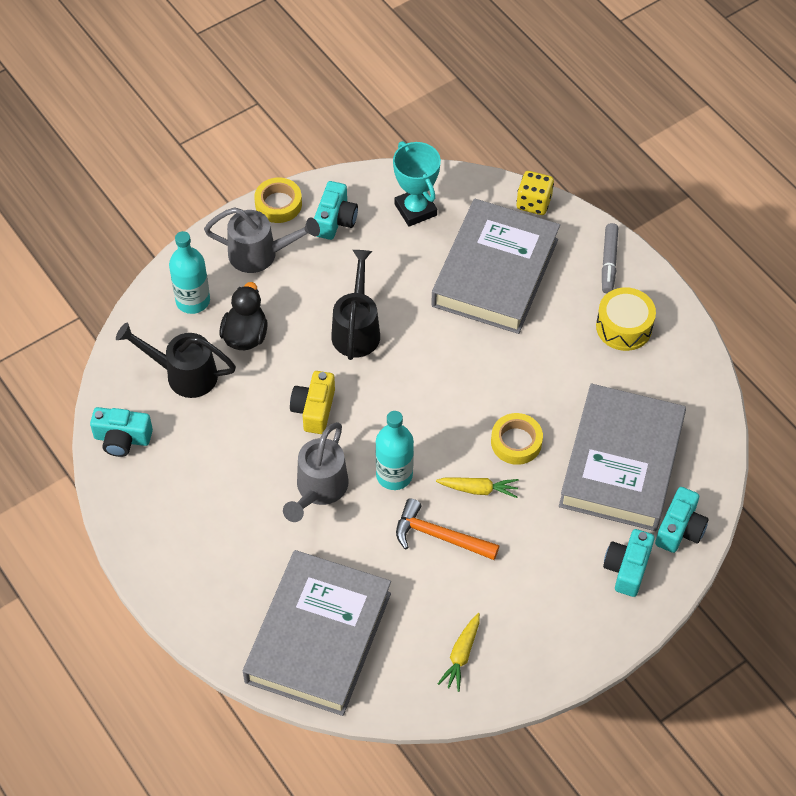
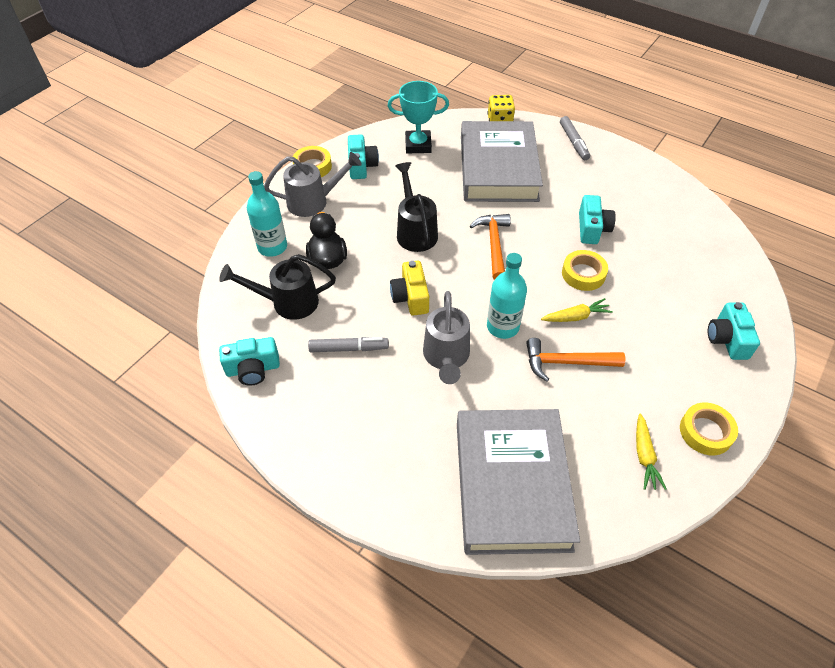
camera: 20 degrees left, 5 degrees down
(224, 447) = (348, 348): none -> grey marker
(415, 210) = (418, 145): turquoise trophy -> turquoise trophy turned 45 degrees counterclockwise
(436, 374) = (494, 244): none -> orange hammer
(538, 654) = (706, 432): none -> yellow tape
(621, 463) = (670, 265): grey book -> none
(624, 327) = (610, 178): yellow drum -> none
(680, 529) = (744, 298): turquoise camera -> turquoise camera (592, 229)

